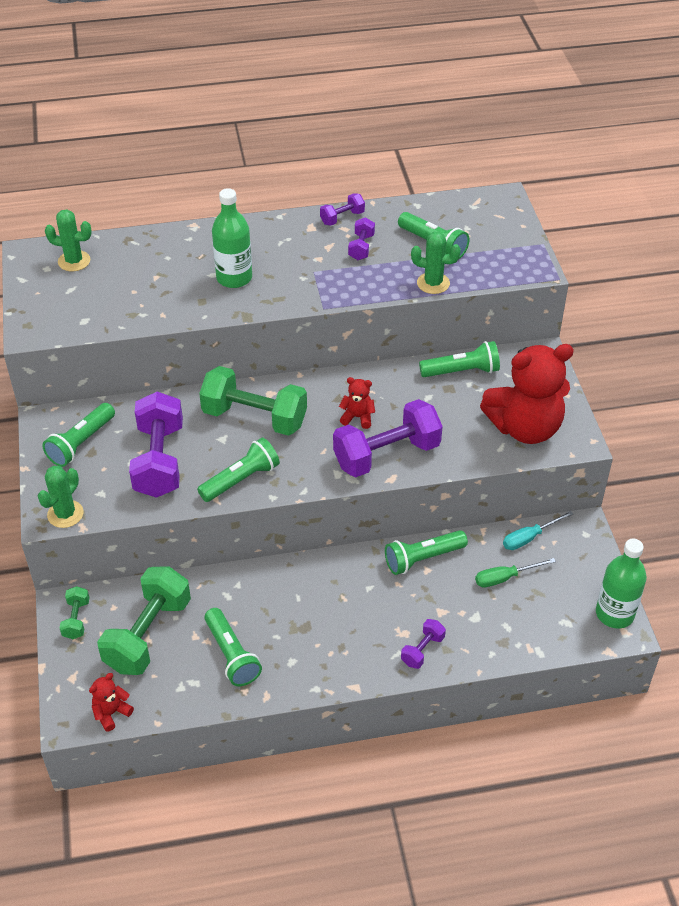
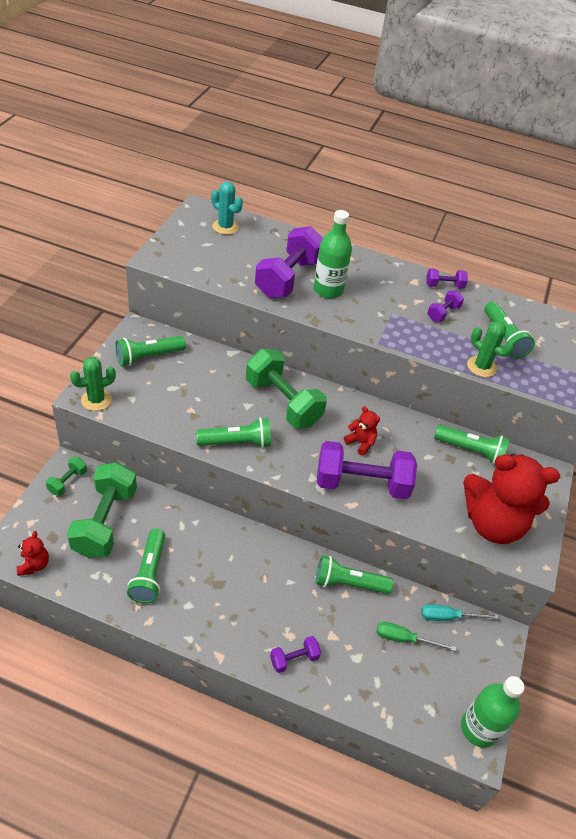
camera: 25 degrees right, 0 degrees up
(74, 261) = (225, 227): green cactus -> turquoise cactus
(111, 713) = (34, 565): red teddy bear -> red teddy bear turned 105 degrees clockwise
(148, 634) = (105, 522): green dumbbell -> green dumbbell turned 45 degrees counterclockwise
(159, 461) = (190, 397): purple dumbbell -> purple dumbbell (288, 278)

